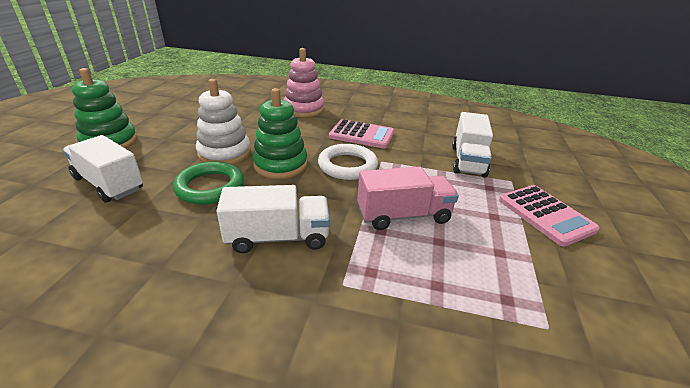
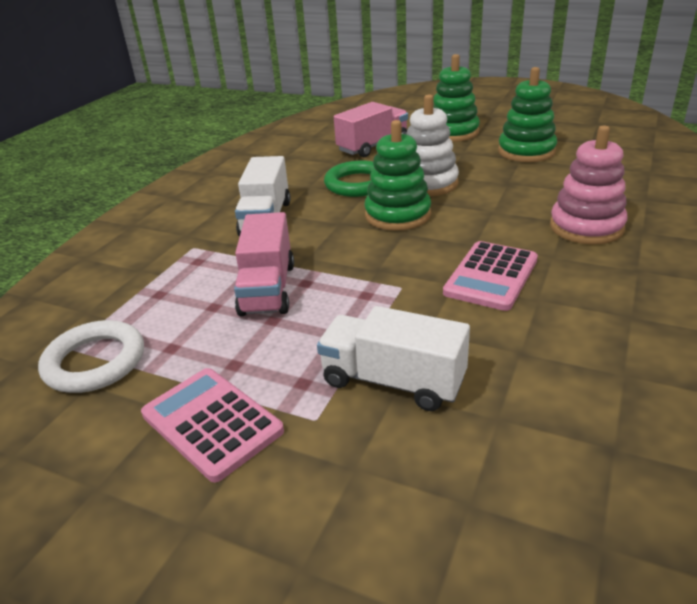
camera: 105 degrees right, 0 degrees up
(109, 184) = (373, 146): white truck -> pink truck
(181, 116) = (526, 151): none -> green stacking toy
(347, 165) = (390, 258): white ring -> white ring (95, 362)
(545, 215) = (212, 423): pink calculator -> pink calculator turned 60 degrees clockwise

